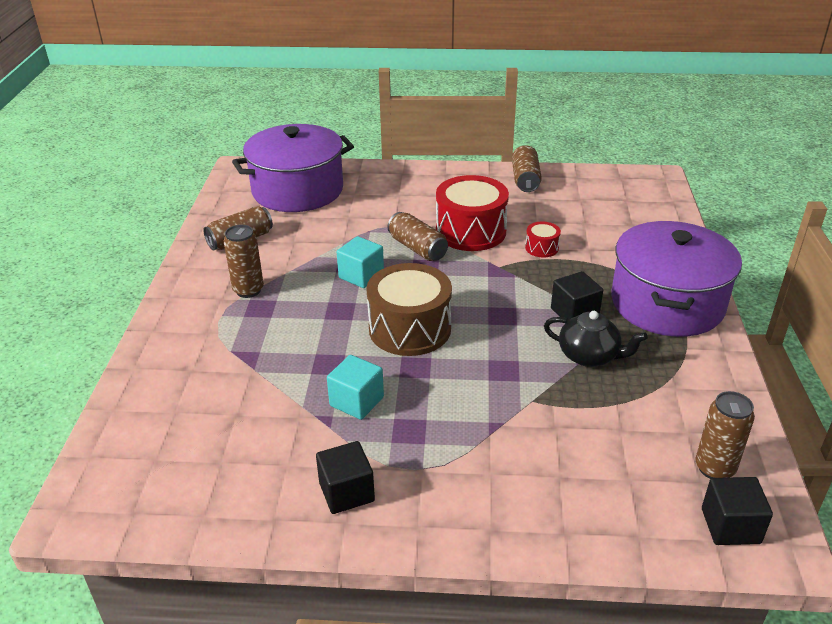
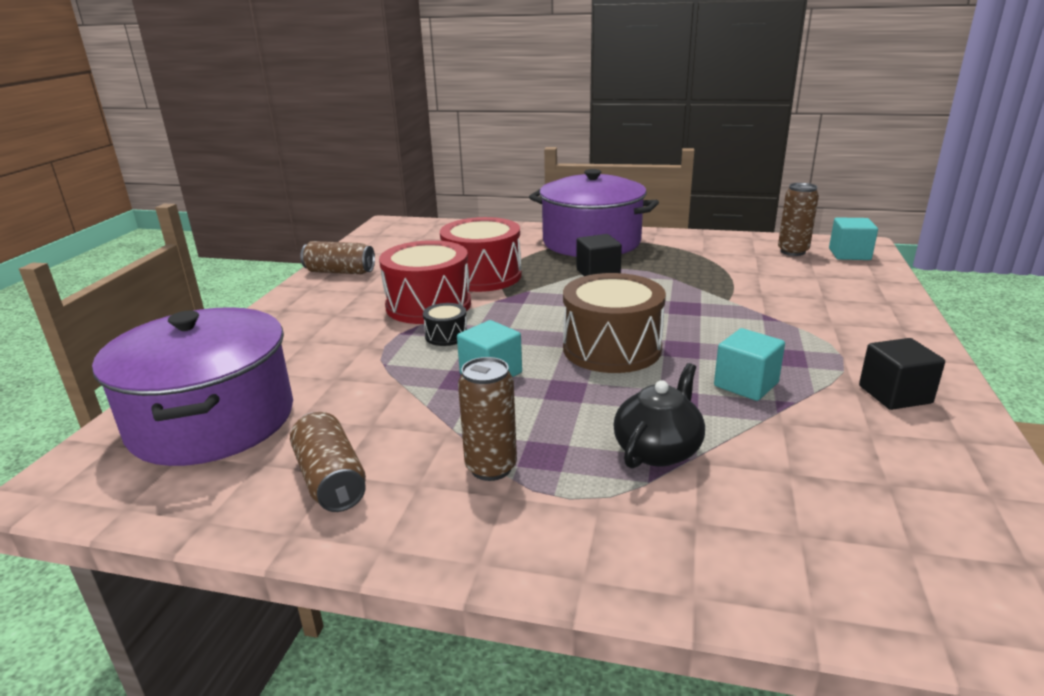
camera: 80 degrees left, 10 degrees down
(417, 248) = (446, 336): brown can -> black drum
(541, 248) = (482, 276): red drum -> red drum, size x2.18
(589, 356) = (663, 274): black teapot -> black teapot (658, 450)
(730, 526) = (849, 254): black cube -> turquoise cube

